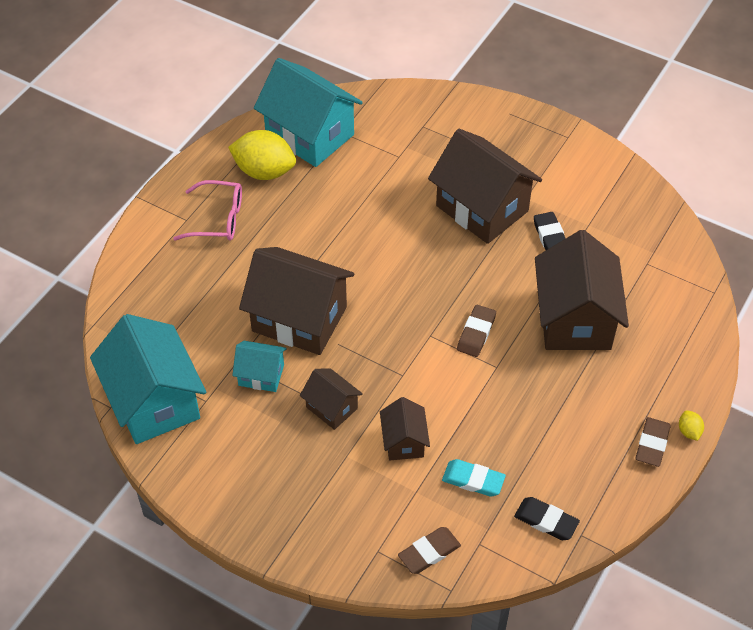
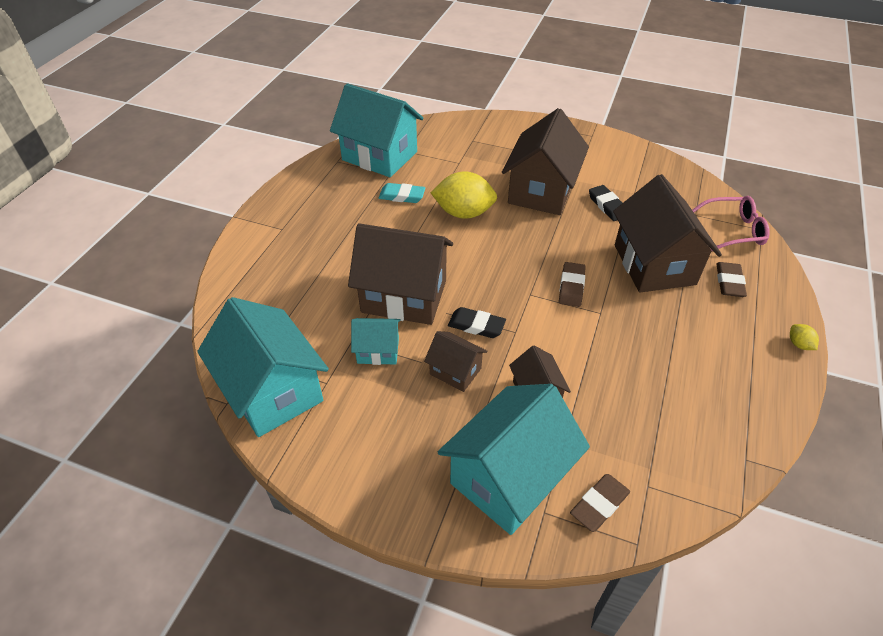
camera: 10 degrees left, 5 degrees down
(218, 219) = (311, 225): pink glasses -> pink glasses (733, 230)
(264, 171) = (346, 185): yellow lemon -> yellow lemon (464, 213)
(354, 516) = (509, 477): none -> turquoise house
(473, 480) = (617, 421): turquoise eraser -> turquoise eraser (402, 196)
(482, 208) = (541, 191): brown house -> brown house turned 75 degrees clockwise
(546, 521) = (705, 450): black eraser -> black eraser (476, 325)
(652, 444) = (771, 360): brown eraser -> brown eraser (729, 282)

